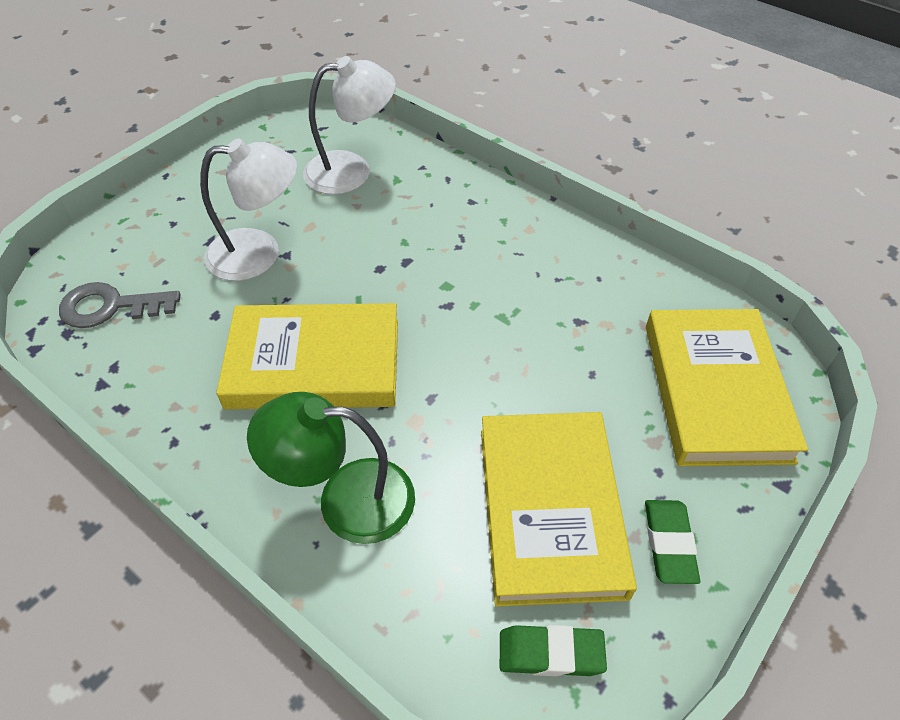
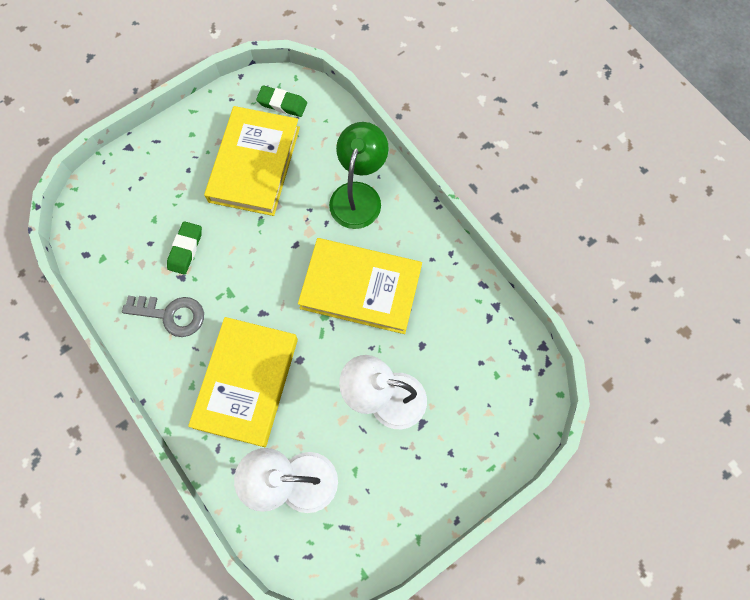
camera: 165 degrees left, 20 degrees up
(111, 307) = (494, 372): grey key -> grey key (171, 314)
(346, 500) = (358, 195): green lamp -> green lamp turned 90 degrees counterclockwise
(669, 543) = (204, 134): green eraser -> green eraser (185, 249)
(716, 391) = (127, 207): yellow book -> yellow book (246, 382)

